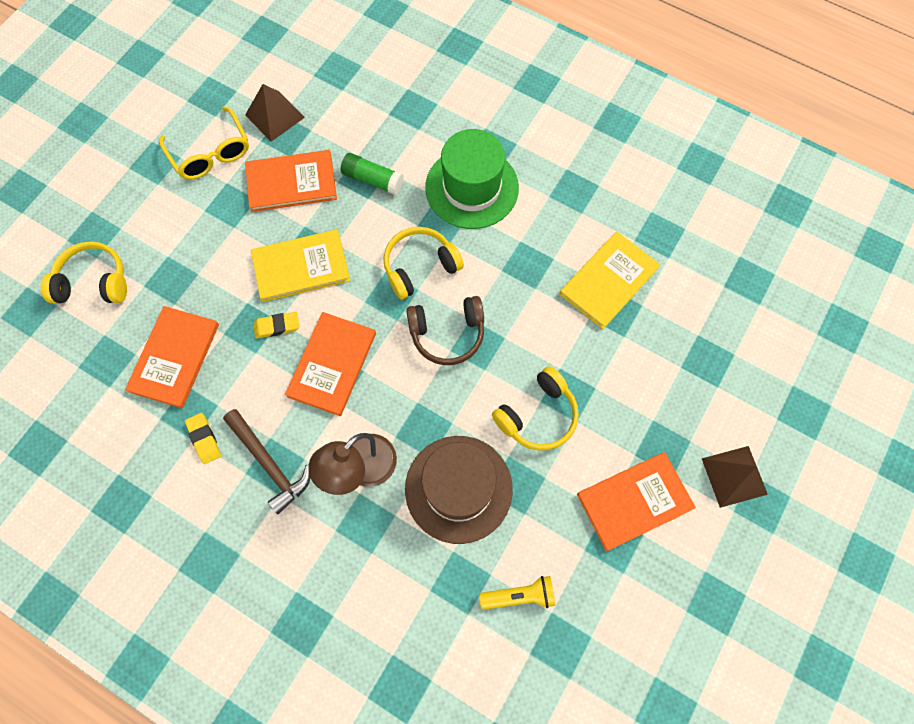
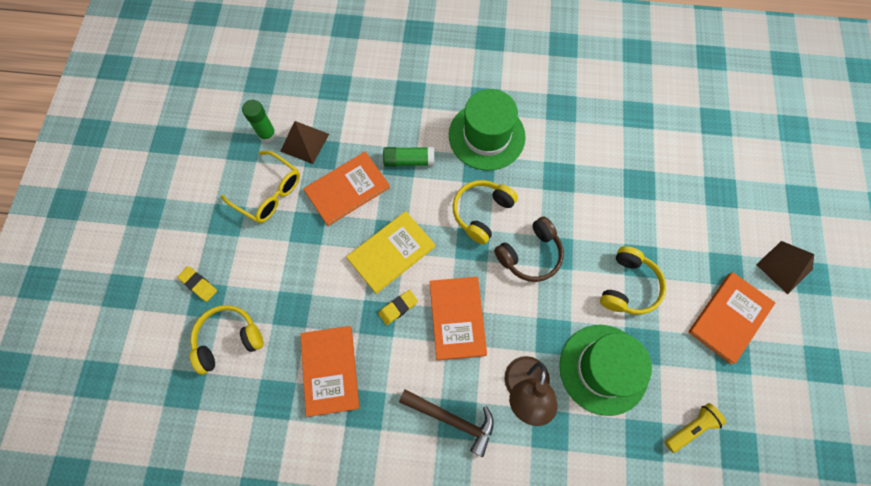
camera: 25 degrees left, 0 degrees up
(204, 439) = (390, 425): yellow eraser -> yellow eraser (198, 284)
(241, 92) = (267, 134): none -> green glue stick
(458, 488) = (603, 369): brown hat -> green hat
(608, 281) = (622, 164): yellow book -> none

